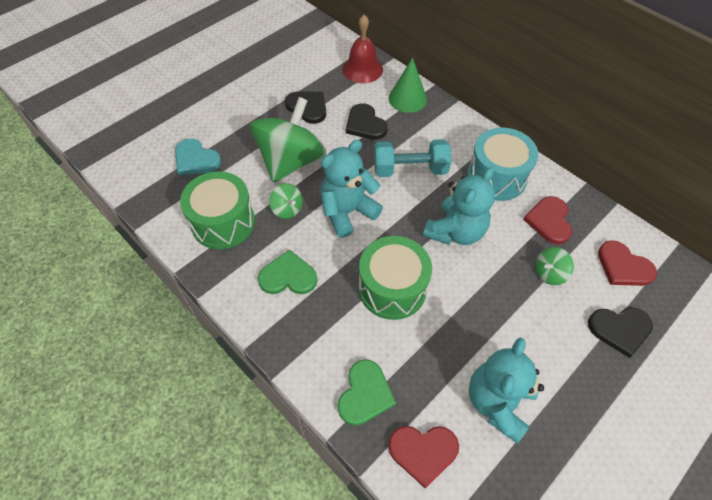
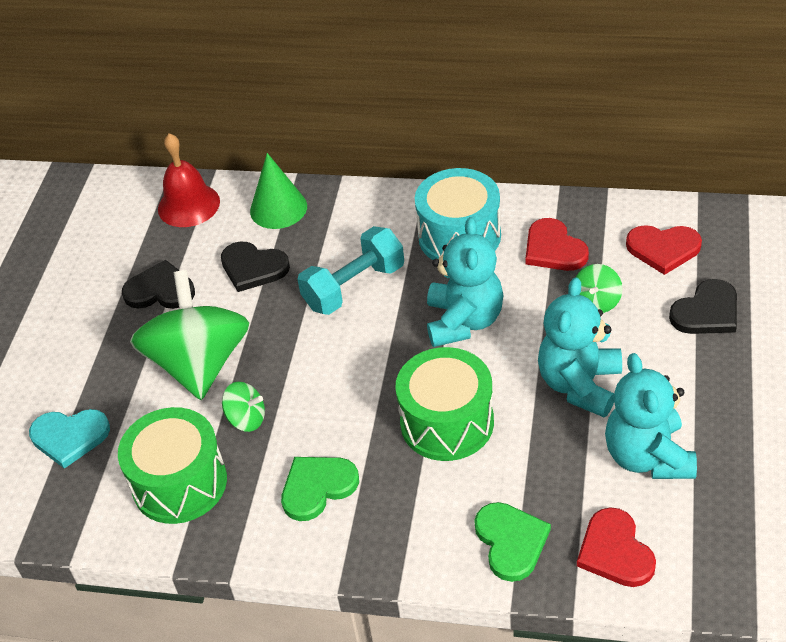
camera: 30 degrees left, 10 degrees down
(347, 212) = (323, 377): turquoise teddy bear -> turquoise teddy bear (579, 385)
(423, 452) = (615, 551): red heart -> red heart turned 105 degrees clockwise

